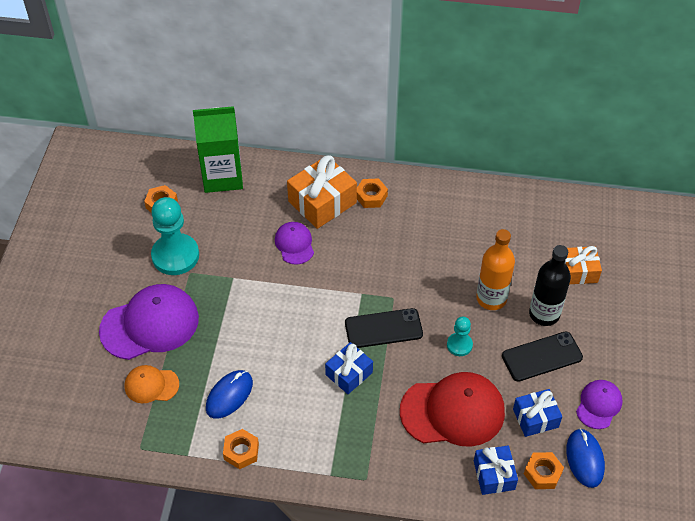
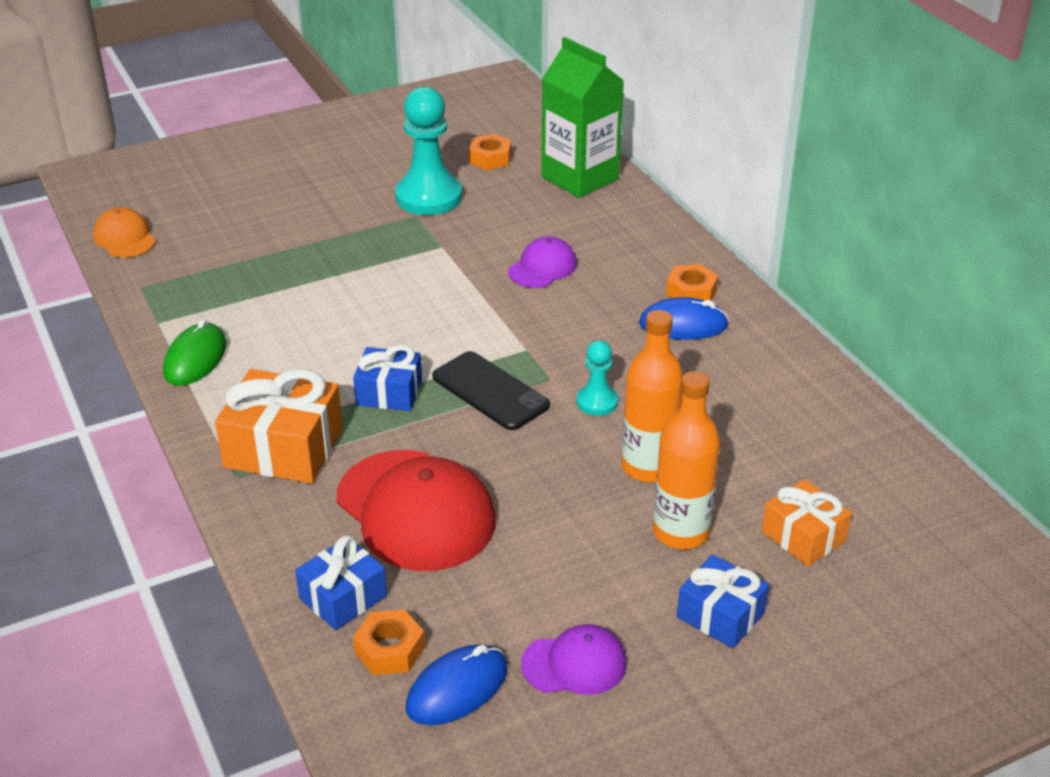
camera: 55 degrees right, 15 degrees down
(150, 324) = (316, 222): purple cap -> none
(151, 385) = (233, 258): orange cap -> orange cap (125, 238)
(229, 395) = (268, 316): blue mouse -> blue mouse (683, 325)
(241, 451) = (195, 359): orange nut -> green mouse
(322, 202) = (633, 260): orange gift -> orange gift (284, 448)
(459, 345) = (534, 470): turquoise pawn -> turquoise pawn (597, 402)
(535, 418) = (482, 600): blue gift -> blue gift (720, 615)
(542, 356) = (600, 562): black phone -> none
(544, 314) = (681, 532): black bottle -> orange bottle

